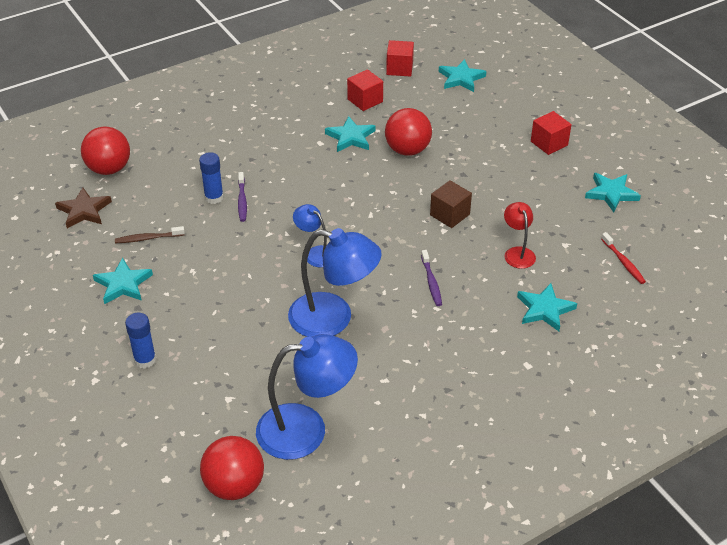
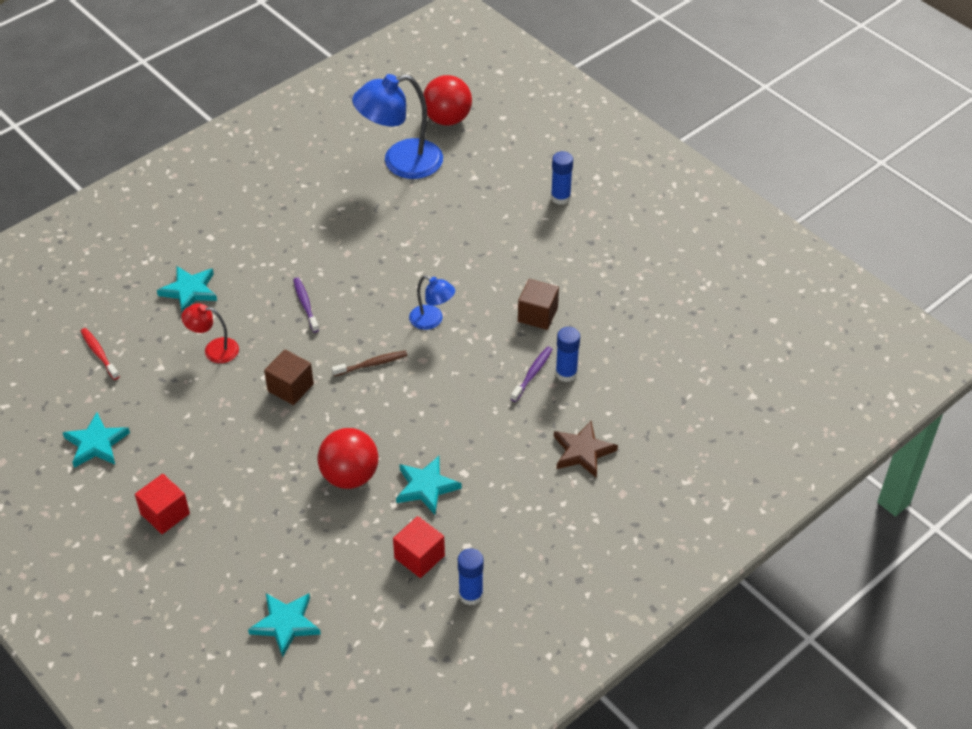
camera: 170 degrees right, 5 degrees up
(84, 211) = (703, 337): brown star -> brown star (583, 451)
(109, 169) = (706, 395): red ball -> none
(123, 284) = (616, 262): turquoise star -> none
(148, 238) = (616, 314): brown toothbrush -> brown toothbrush (372, 364)
(218, 246) = (537, 315): none -> brown cube
(242, 201) = (532, 374): purple toothbrush -> purple toothbrush turned 45 degrees clockwise
(333, 318) = (398, 255): blue lamp -> none
(335, 79) = (471, 594): none -> blue glue stick
(399, 68) = (379, 632): red cube -> none
(517, 253) = (214, 350): red lamp -> red lamp turned 120 degrees clockwise

